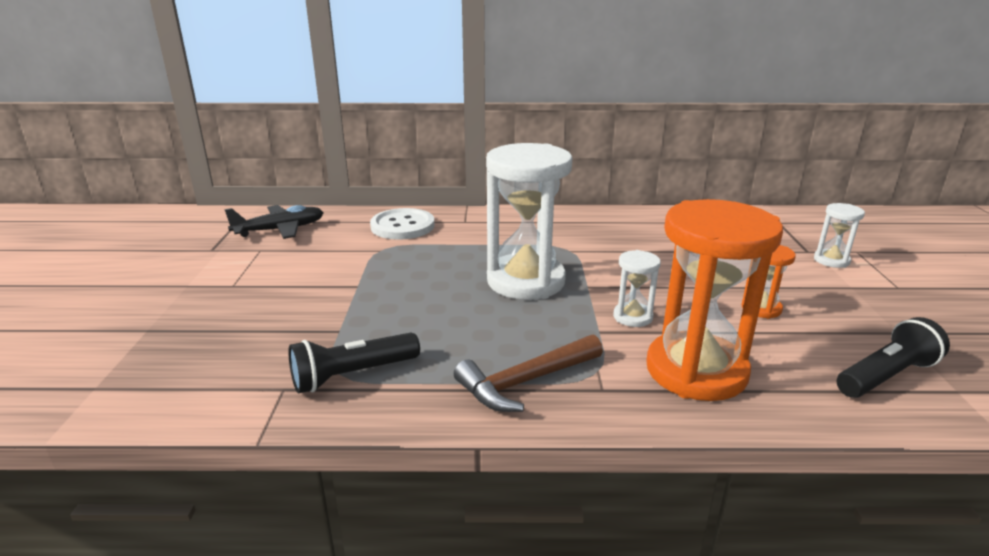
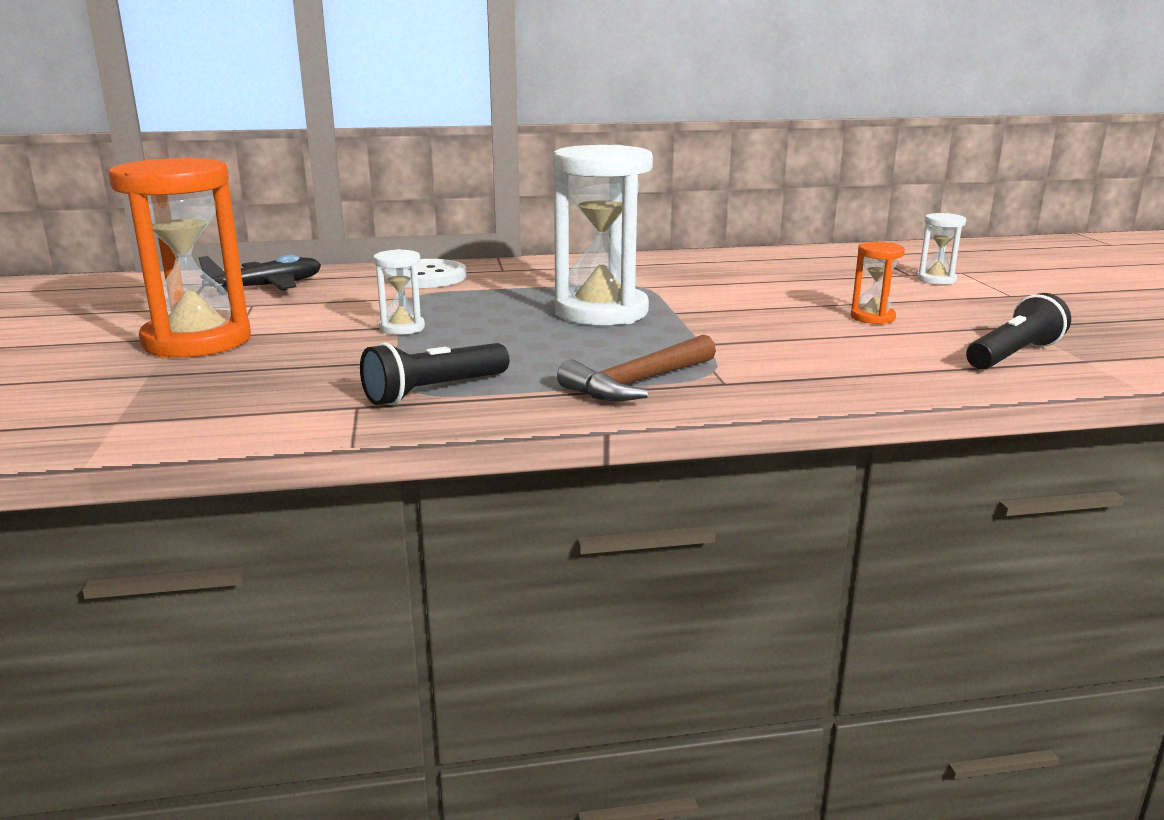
camera: 10 degrees left, 5 degrees down
(632, 317) = (735, 331): white hourglass -> white hourglass (402, 328)
(696, 371) = (819, 364): orange hourglass -> orange hourglass (197, 341)

